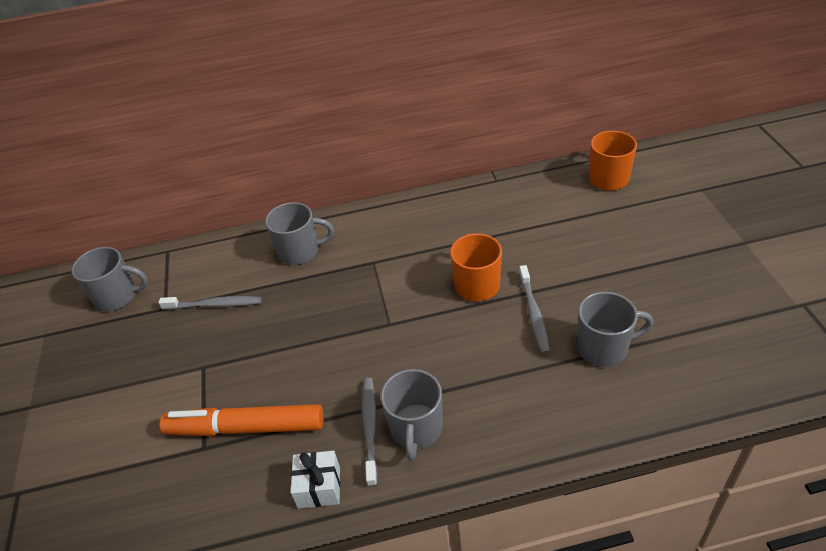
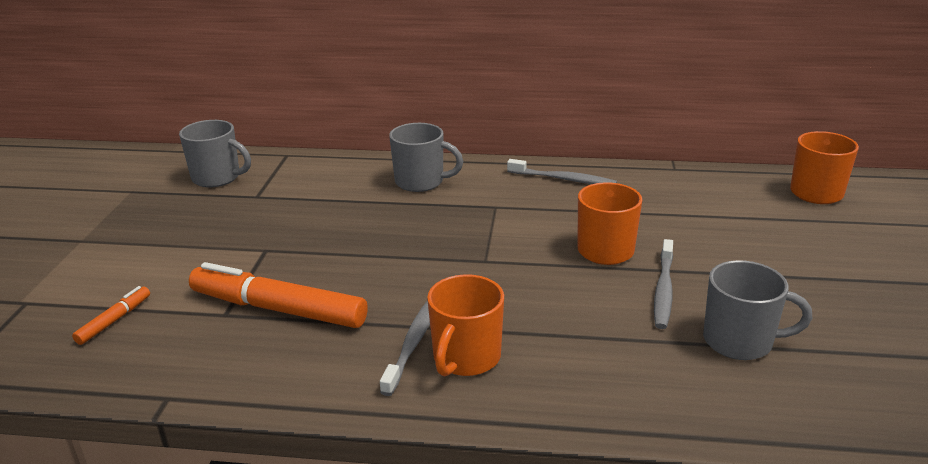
camera: 15 degrees right, 15 degrees down
(111, 485) = (114, 320): none -> orange marker
(214, 305) = (307, 204): grey toothbrush -> grey toothbrush (563, 179)
(319, 487) = (326, 380): white gift -> none
(416, 429) = (466, 358): grey mug -> orange mug

